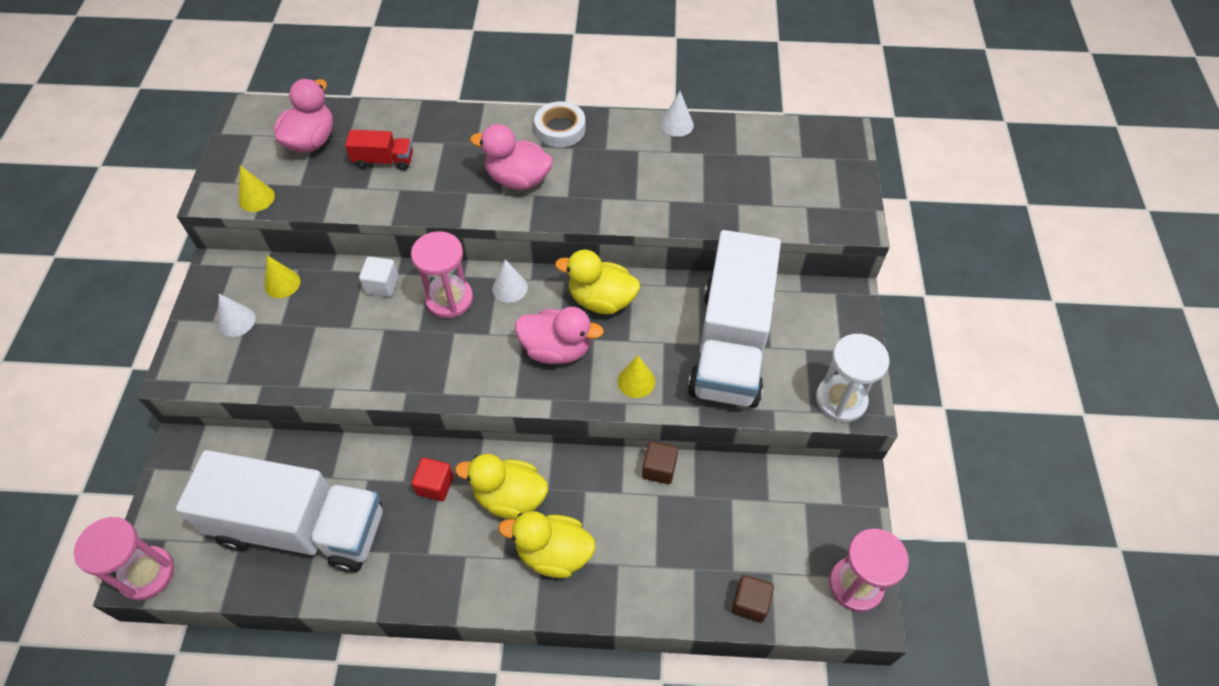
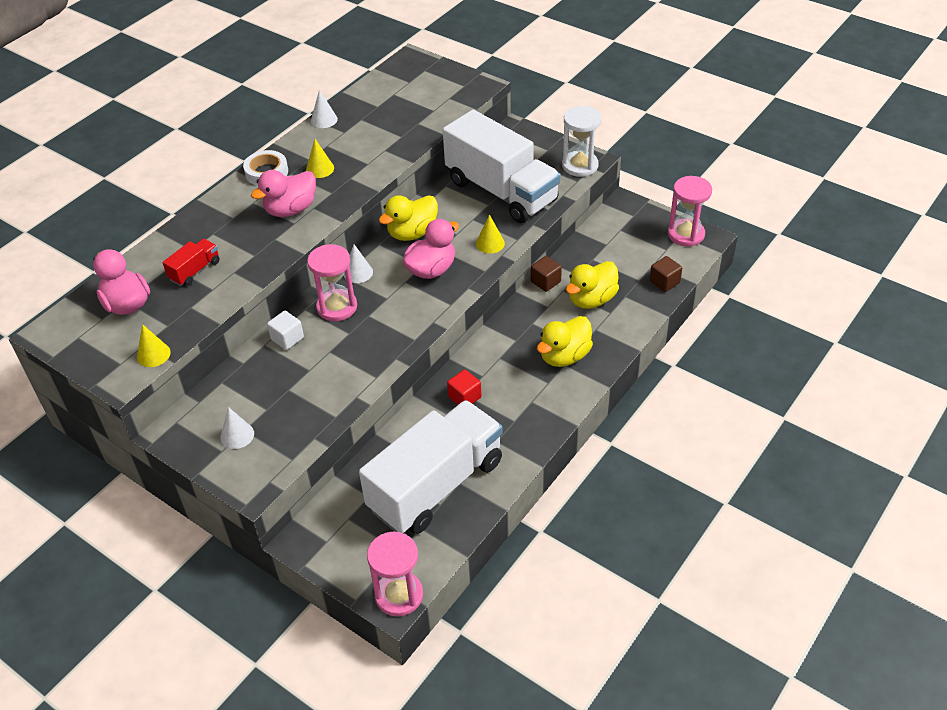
camera: 55 degrees left, 10 degrees down
(282, 283) = (227, 396): yellow cone -> yellow cone (320, 169)
(509, 497) = (506, 362): yellow duck -> yellow duck (591, 299)

